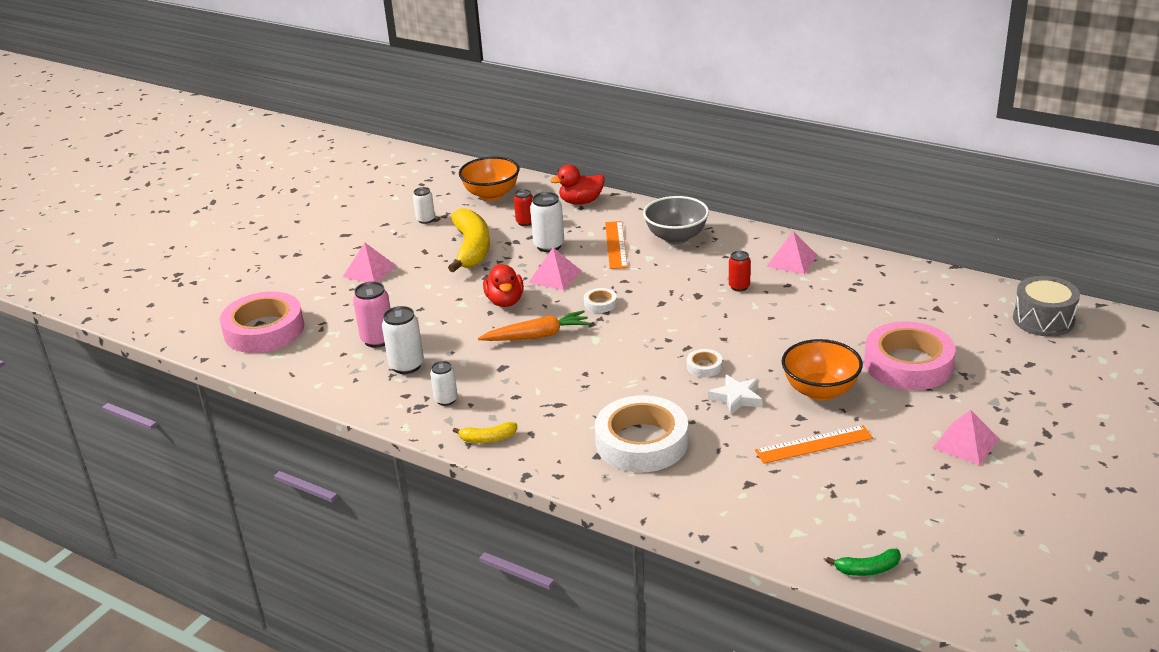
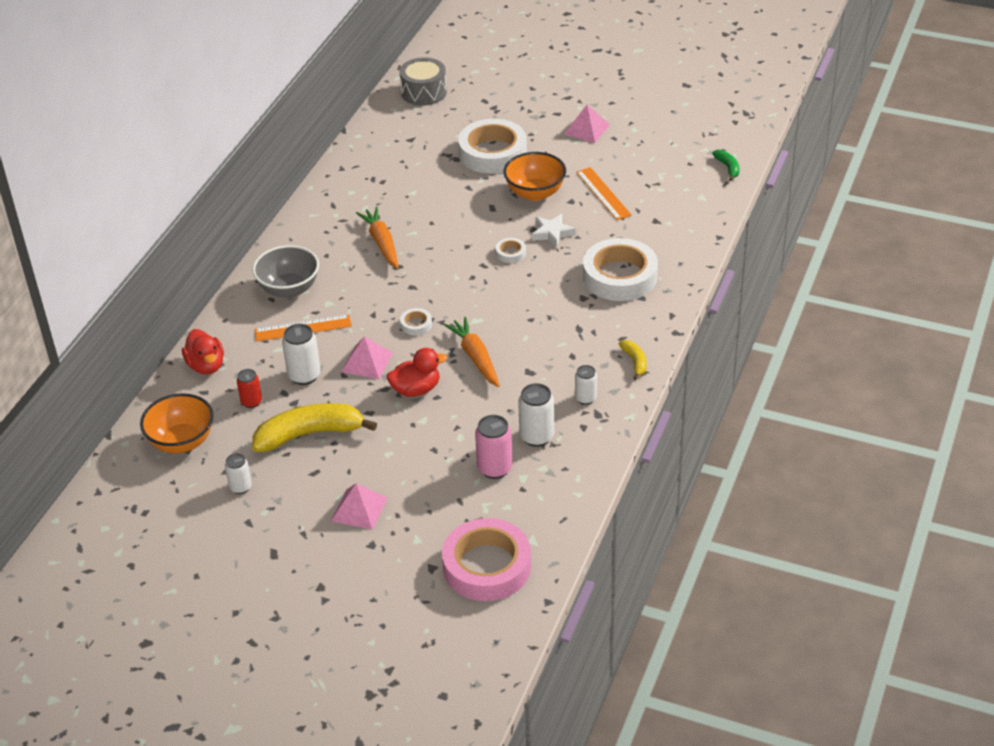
camera: 100 degrees left, 10 degrees up
(739, 287) = (382, 243): red can -> orange carrot
(792, 260) = (334, 215): pink pyramid -> none
(908, 364) = (492, 153): pink tape -> white tape

